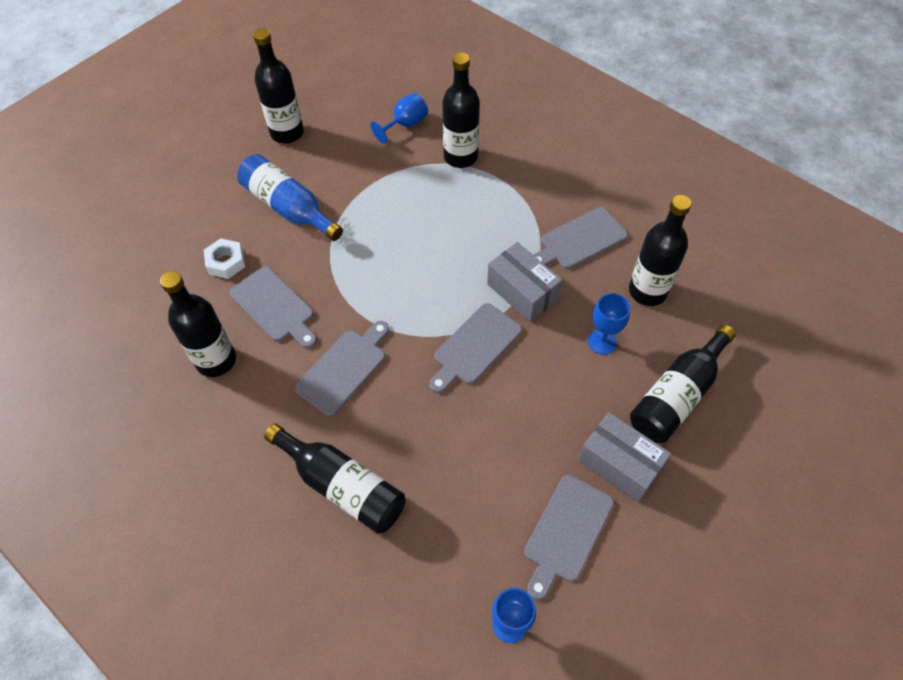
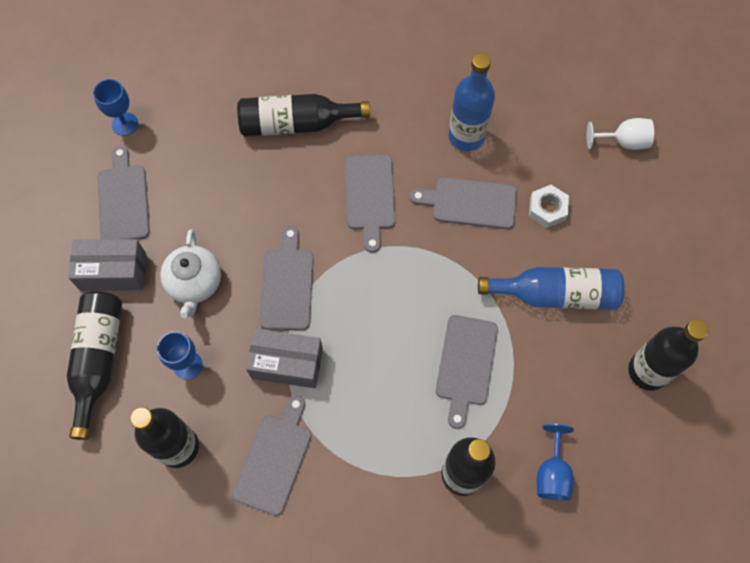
camera: 140 degrees right, 10 degrees up
(113, 268) = (623, 142): none -> white goblet
(216, 360) = (466, 136): black bottle -> blue bottle
(395, 208) = (466, 365): none -> grey cutting board
(551, 402) = (195, 283): none -> white teapot

